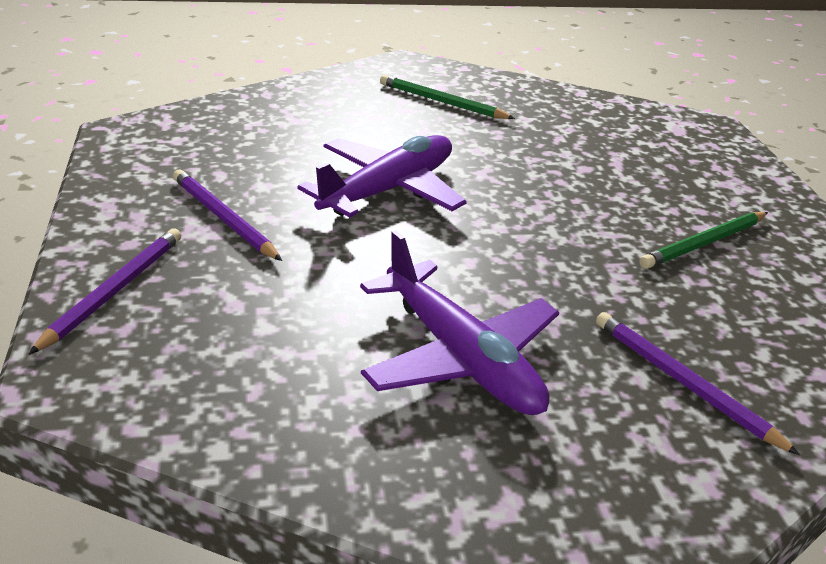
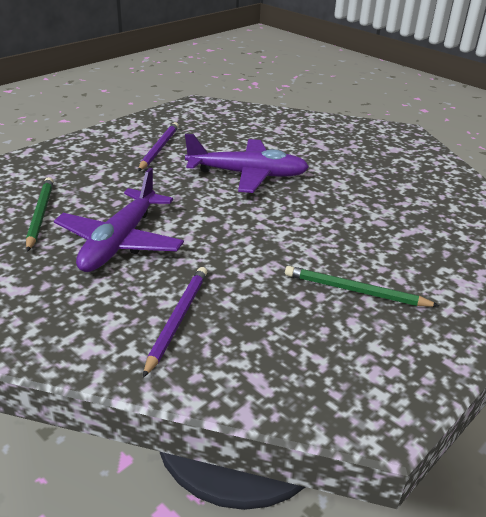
camera: 55 degrees right, 0 degrees up
(114, 291) = (74, 150): purple pencil -> none
(442, 102) = (375, 156): green pencil -> green pencil (40, 215)

